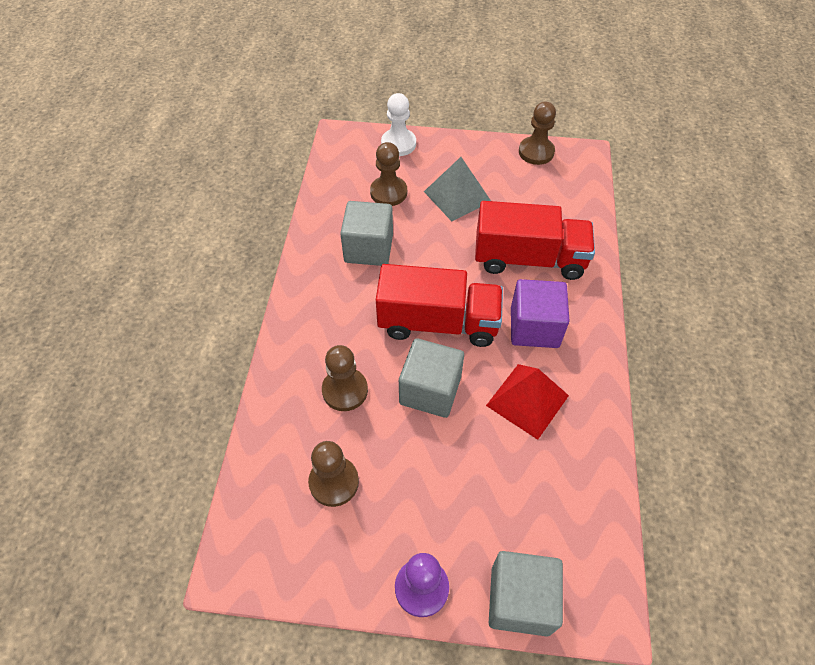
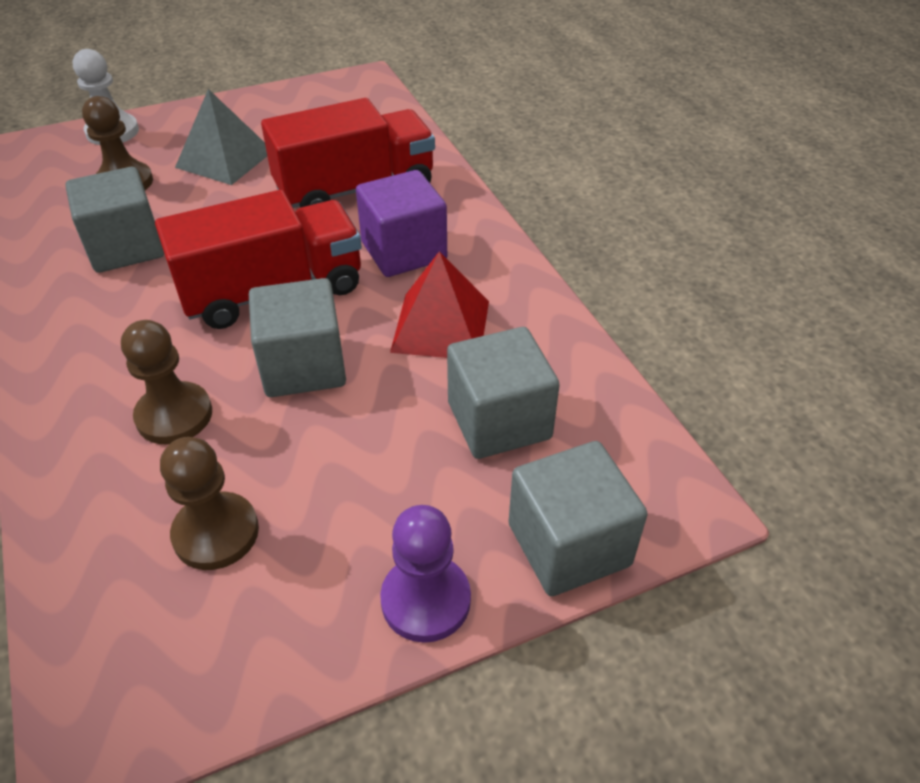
camera: 30 degrees left, 10 degrees down
(526, 491) = (499, 420): none -> grey cube
(536, 152) = (303, 91): brown pawn -> none

